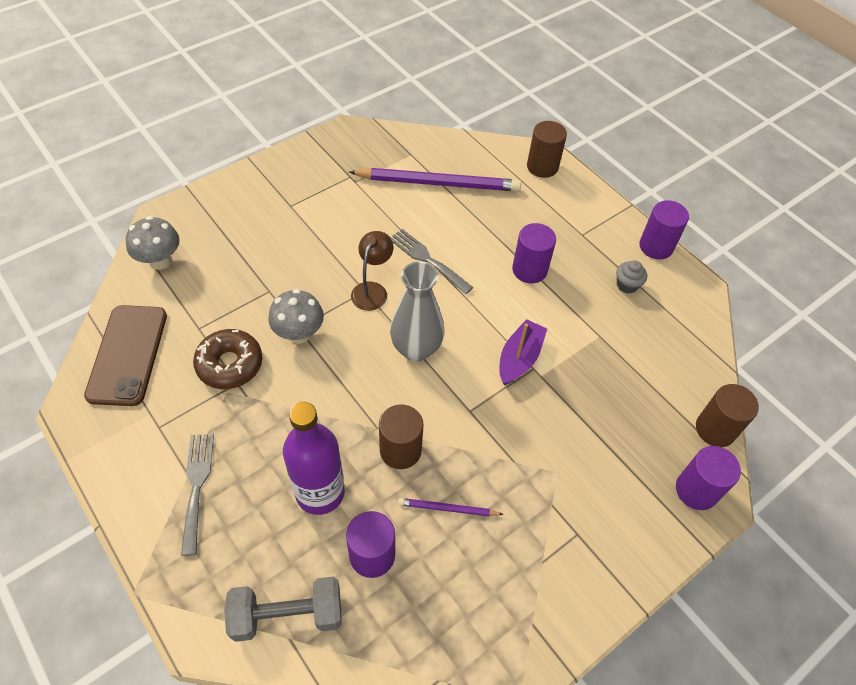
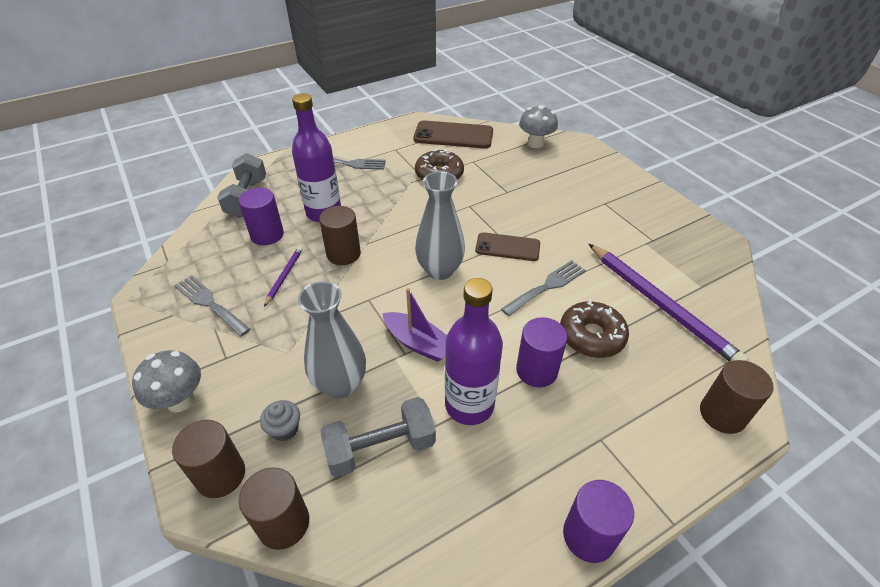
camera: 100 degrees right, 10 degrees down
(299, 334) = (463, 206): grey mushroom -> grey mushroom (180, 400)
(372, 290) = (507, 247): brown lamp -> brown phone
(438, 183) = (660, 305): purple pencil -> purple pencil turned 45 degrees counterclockwise
(483, 231) = (591, 336): none -> brown donut
(507, 583) = (210, 304): none -> grey fork
(576, 315) = (469, 405): none -> purple bottle
(582, 416) = (340, 384): none -> grey vase
(627, 285) = (514, 474): grey cupcake -> grey cupcake (285, 429)
(633, 373) = (380, 448): none -> grey dumbbell
(696, 490) = (221, 475): purple cylinder -> brown cylinder

